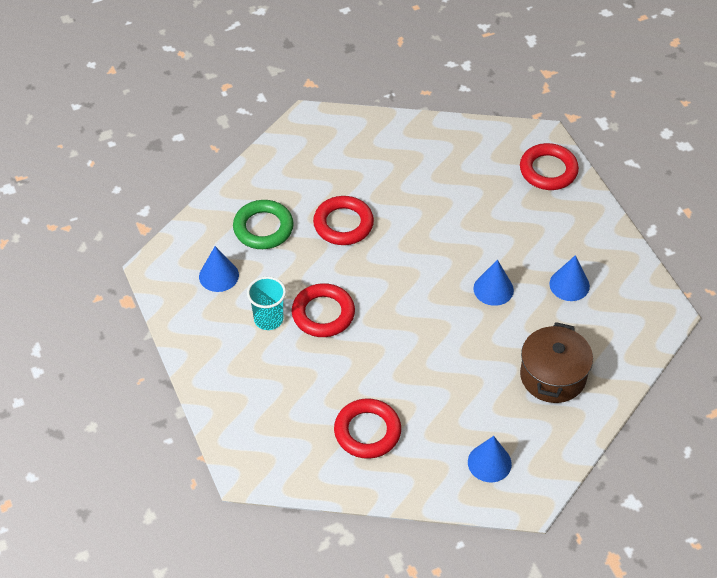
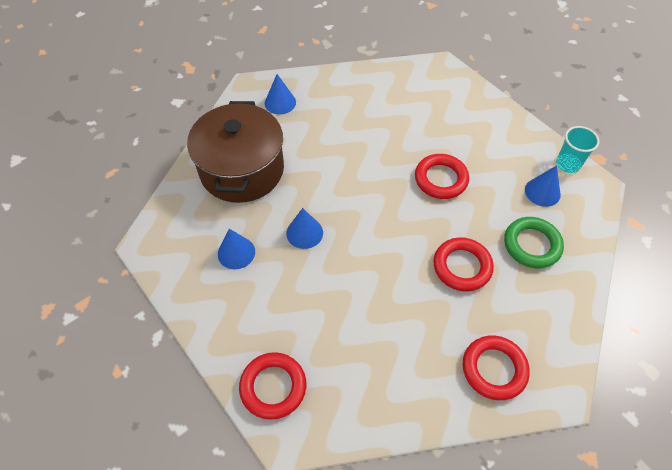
camera: 165 degrees right, 5 degrees up
(268, 319) = (481, 165): turquoise cup -> turquoise cup (568, 164)
(367, 431) = (371, 104): red ring -> red ring (494, 369)
(553, 376) = (242, 170): brown pot -> brown pot, size x1.56

